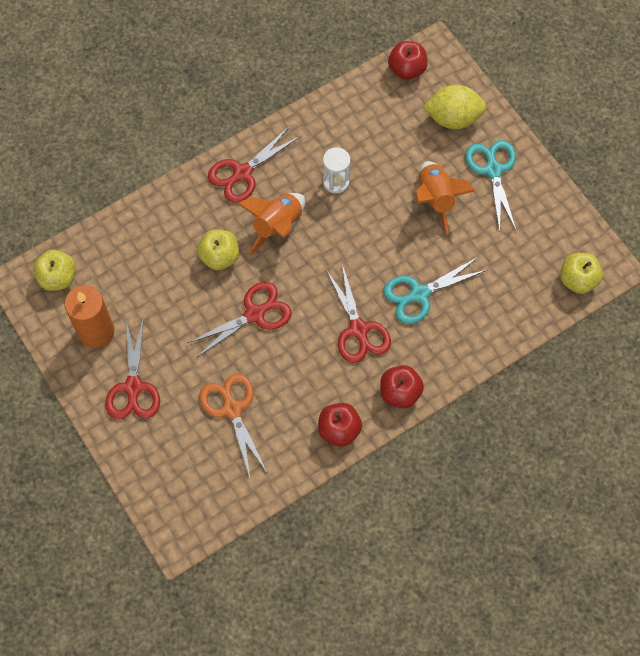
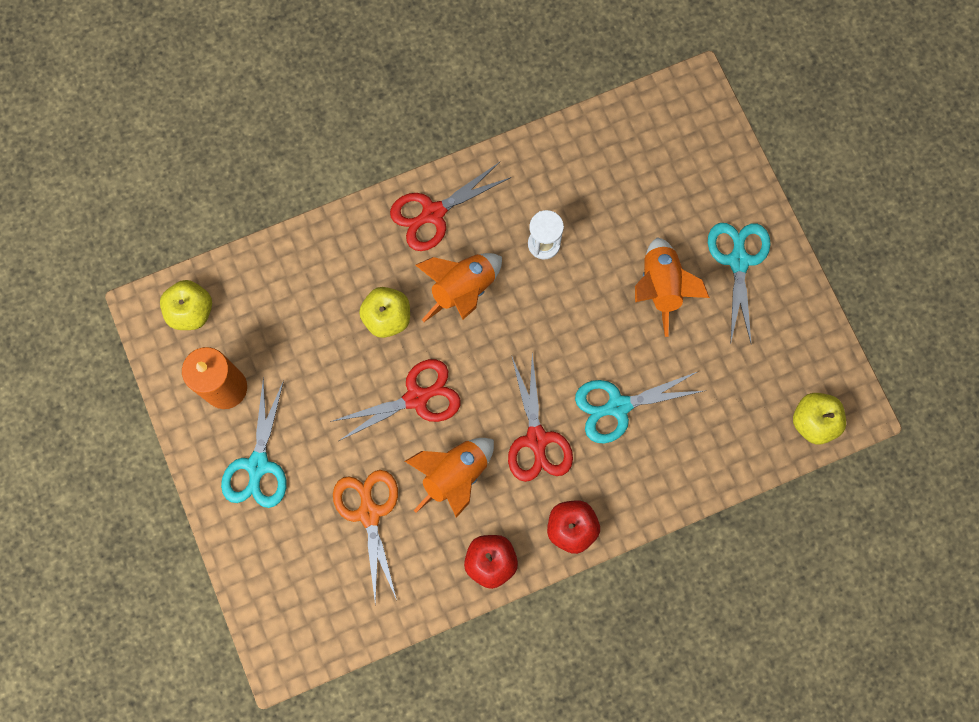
camera: 10 degrees right, 10 degrees up
(133, 388) = (258, 466): red scissors -> turquoise scissors
(297, 368) = (455, 475): none -> orange rocket
(407, 69) = (658, 109): red apple -> none
(453, 118) = (702, 184): yellow lemon -> none

